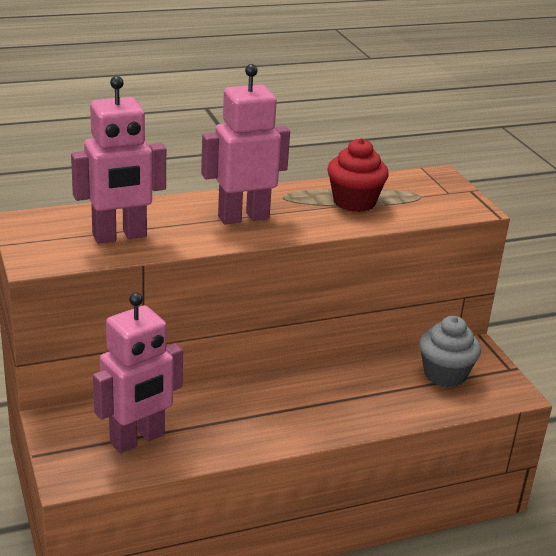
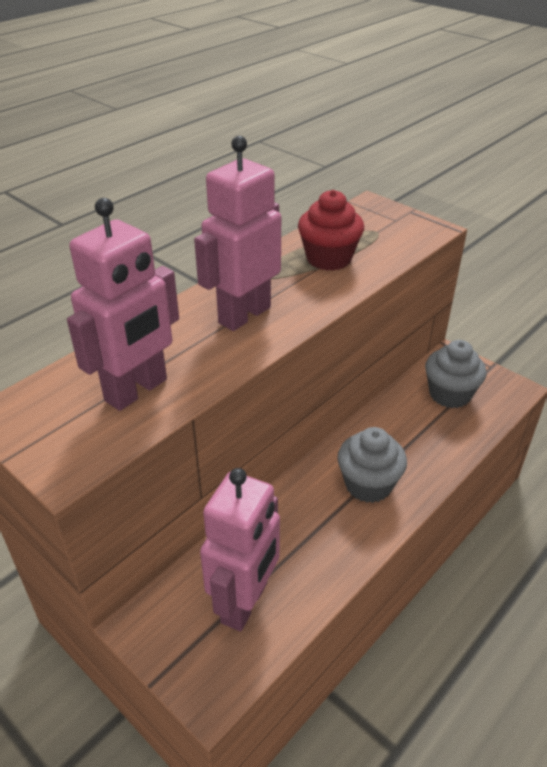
camera: 25 degrees left, 10 degrees up
(305, 407) = (368, 484): none -> grey cupcake

